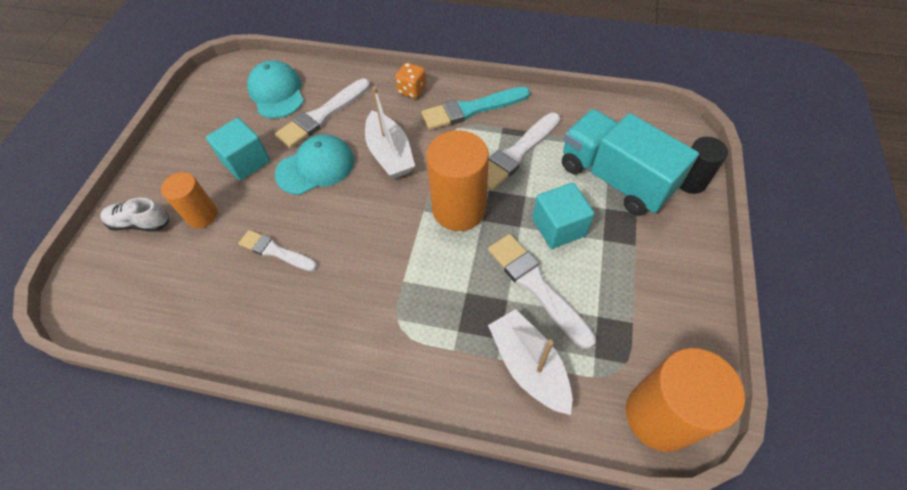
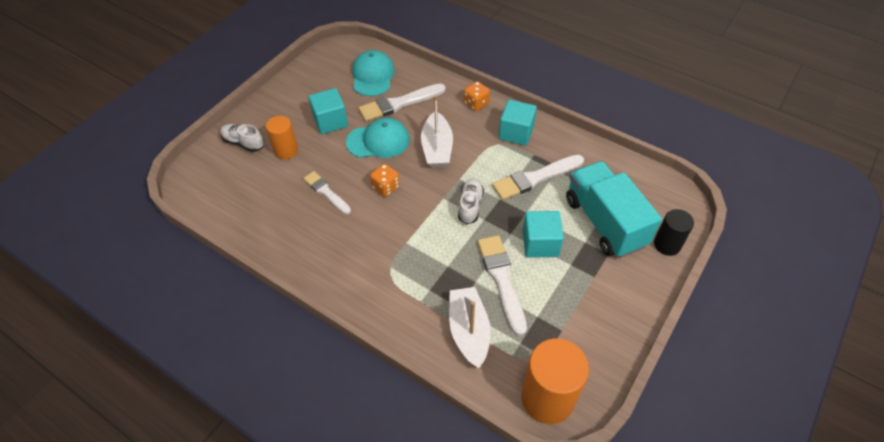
camera: 20 degrees right, 5 degrees down
(348, 220) = (385, 187): none -> orange dice
(459, 209) = (470, 205): orange cylinder -> white shoe
(471, 109) = (516, 133): turquoise brush -> turquoise cube

